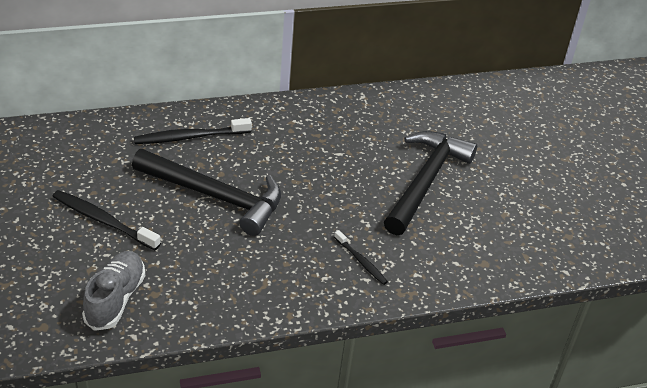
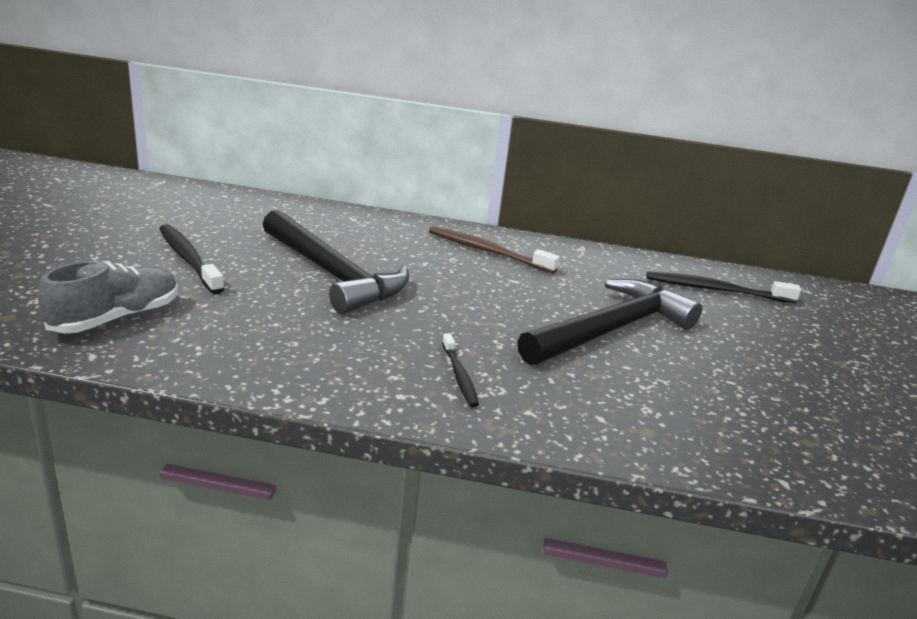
camera: 25 degrees right, 15 degrees down
(190, 137) = (354, 229): black toothbrush -> black toothbrush (716, 290)
(302, 126) = (488, 251): none -> brown toothbrush

